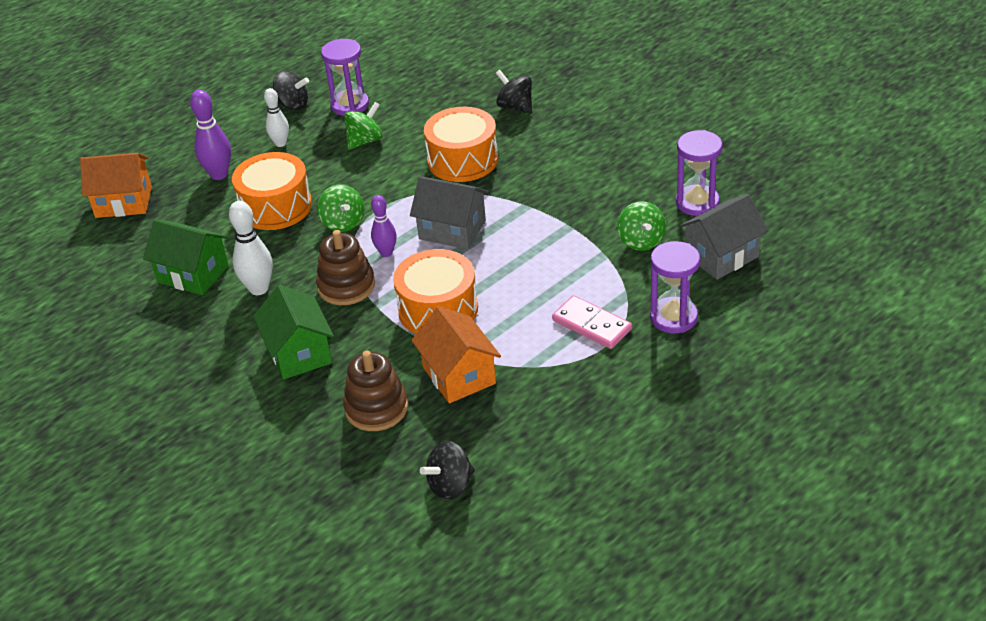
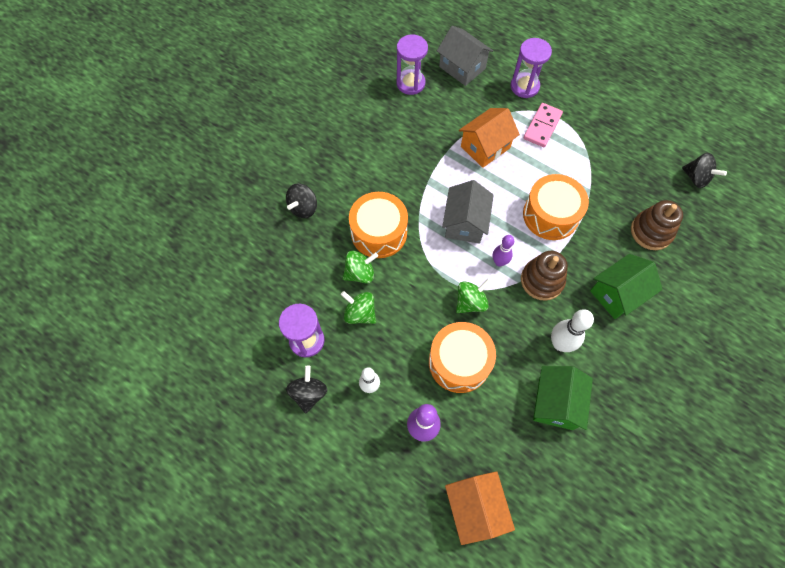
camera: 105 degrees left, 25 degrees up
(459, 375) = (607, 191): orange house -> orange house (485, 147)
(641, 241) = (456, 109): green spinning top -> green spinning top (360, 273)

